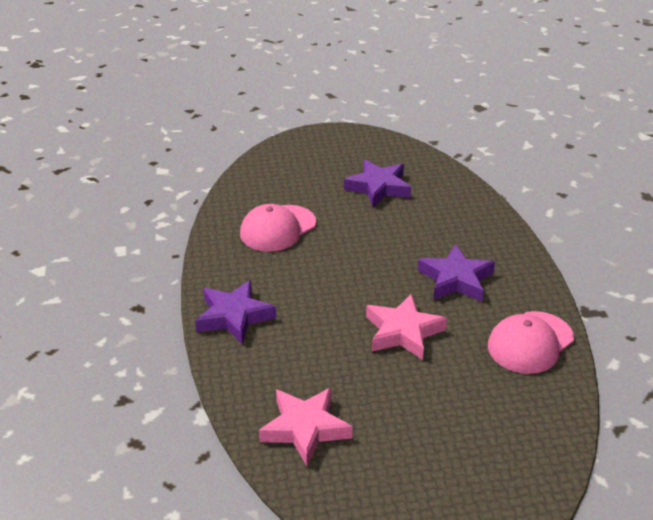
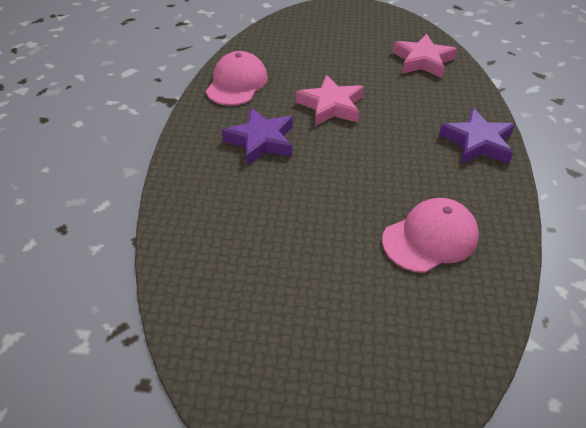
camera: 165 degrees left, 10 degrees up
(378, 187) = (283, 283): purple star -> none
(530, 342) = (237, 83): pink cap -> pink cap turned 45 degrees counterclockwise

